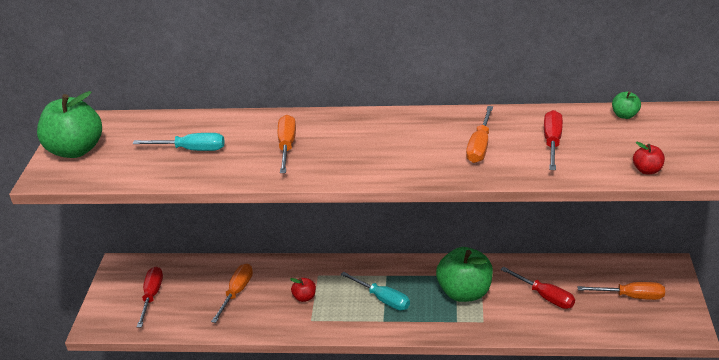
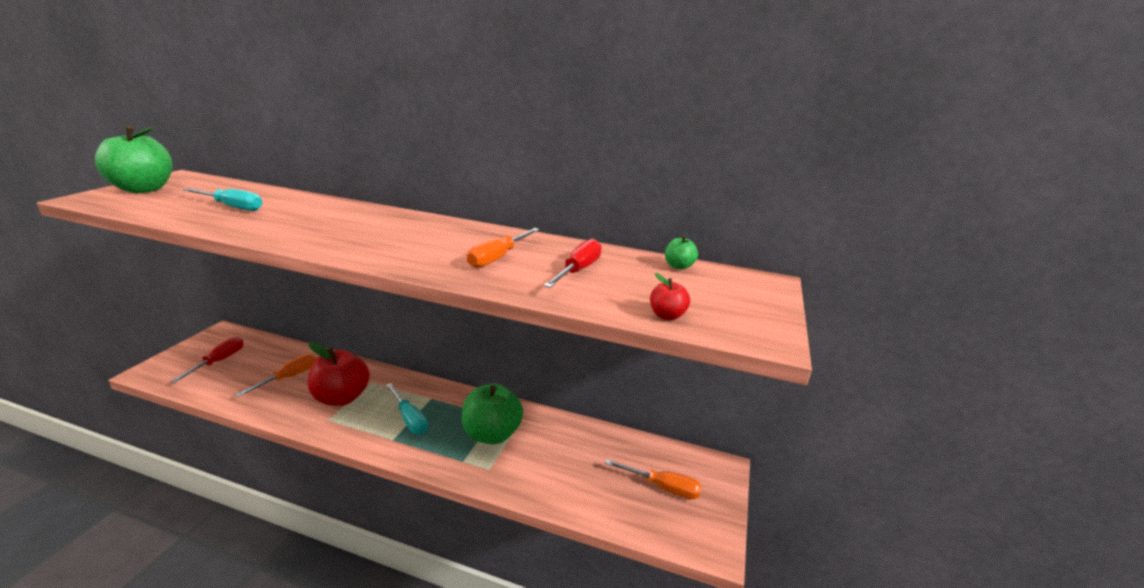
camera: 10 degrees right, 10 degrees down
(287, 146) = (316, 221): orange screwdriver -> none
(304, 297) = (341, 397): red apple -> red apple, size x2.24
(545, 296) = (570, 461): red screwdriver -> none

